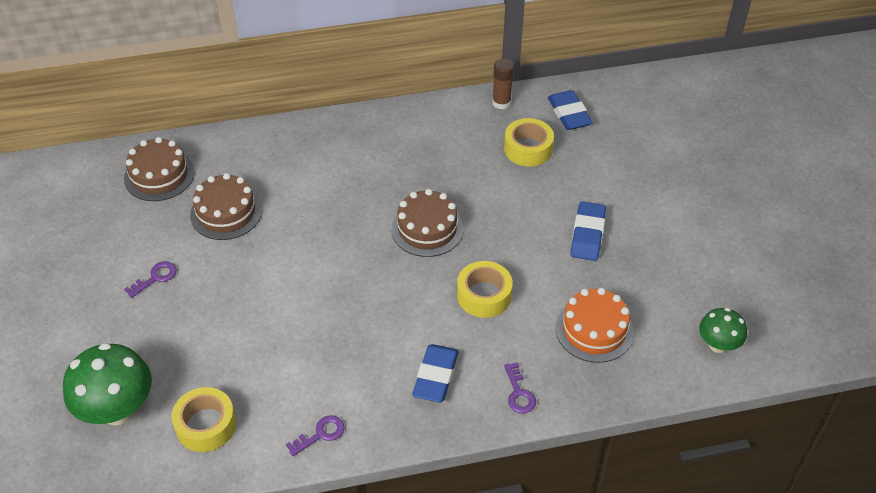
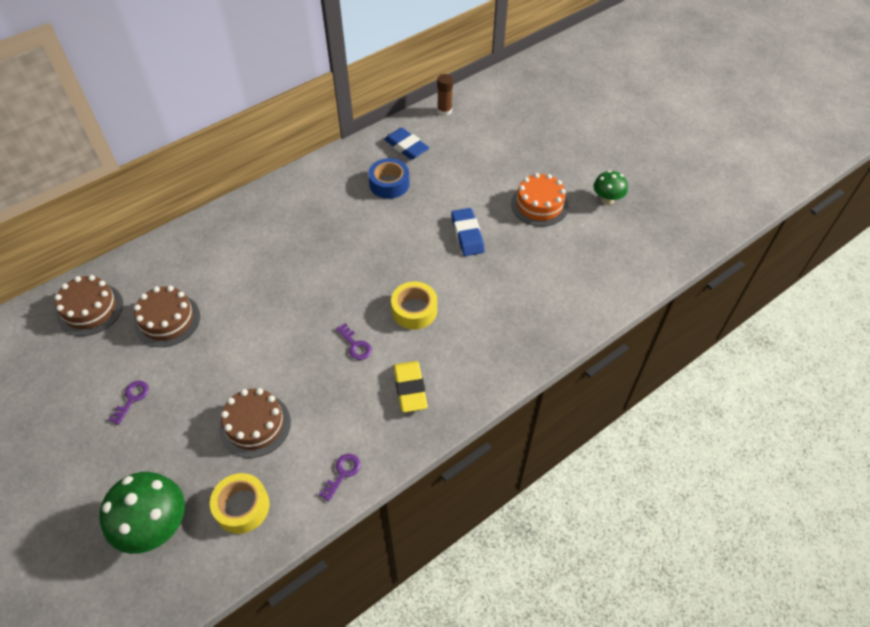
camera: 25 degrees left, 5 degrees up
(427, 229) = (343, 273): brown cake -> brown cake (255, 425)
(436, 376) = (410, 389): blue eraser -> yellow eraser
(501, 103) = (350, 154): brown glue stick -> brown glue stick (444, 111)
(519, 393) = (479, 376): purple key -> purple key (355, 345)
(528, 149) = (389, 184): yellow tape -> blue tape
(594, 330) = (509, 306): orange cake -> orange cake (539, 205)
(718, 345) = (600, 283): green mushroom -> green mushroom (607, 200)

